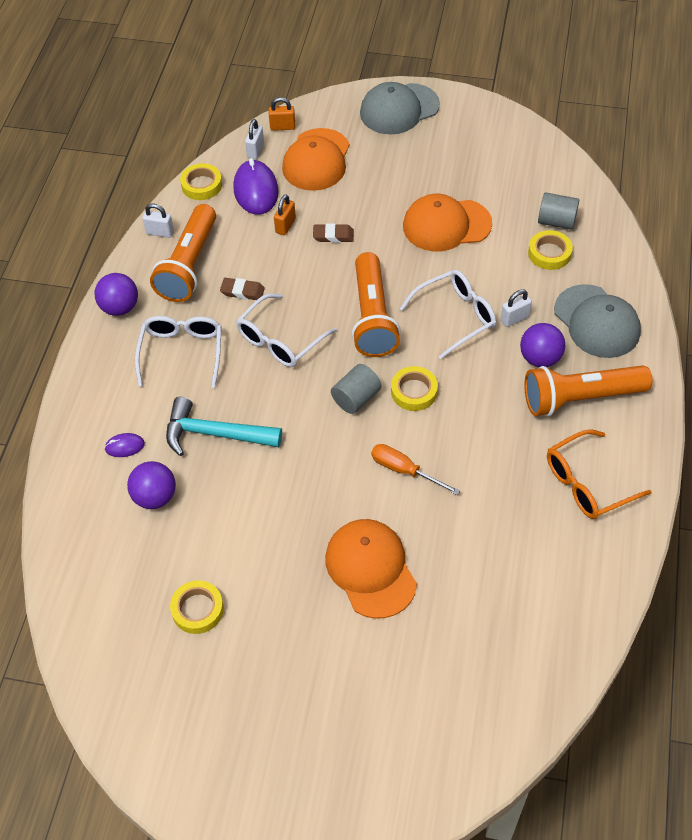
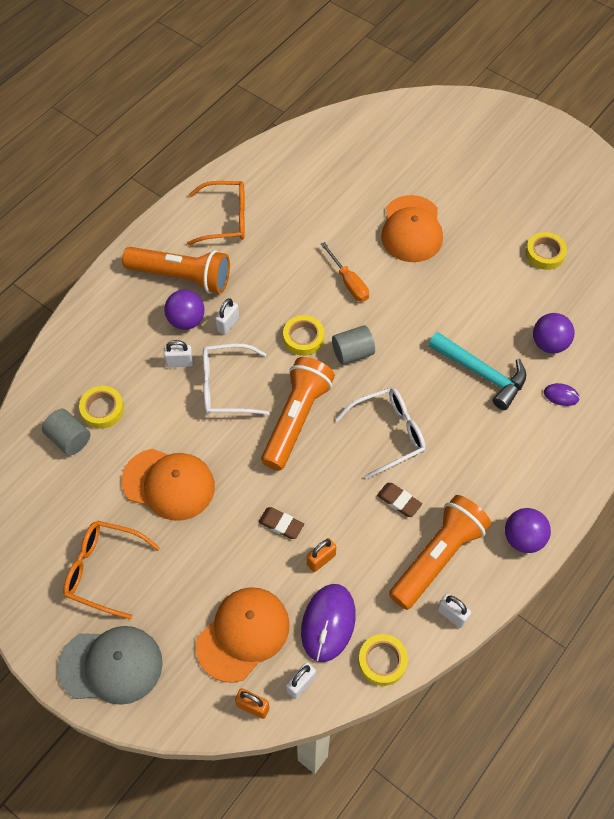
camera: 155 degrees left, 5 degrees up
(182, 353) = (481, 461): white glasses -> none
(449, 154) = (104, 570): none -> orange glasses
(497, 372) = (228, 324): none -> white padlock
(597, 321) = (117, 330): grey cap -> none

